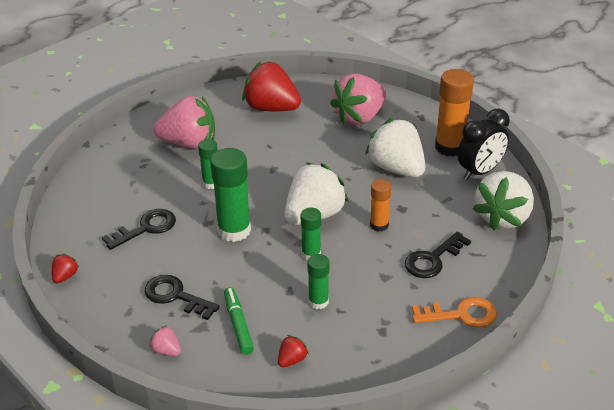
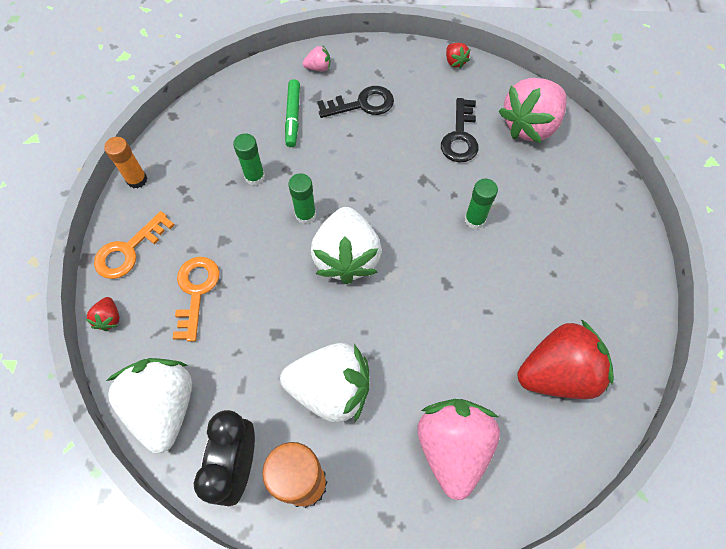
camera: 135 degrees right, 25 degrees up
(189, 143) = (559, 249): pink strawberry -> pink strawberry (530, 125)
(234, 230) = (393, 188): green glue stick -> none
(238, 325) = (293, 117): green marker -> green marker turned 60 degrees clockwise
(292, 360) = (228, 120): red strawberry -> red strawberry (109, 318)
(379, 225) = (278, 293): orange glue stick -> orange glue stick (137, 180)
(433, 259) = (196, 291): black key -> orange key

